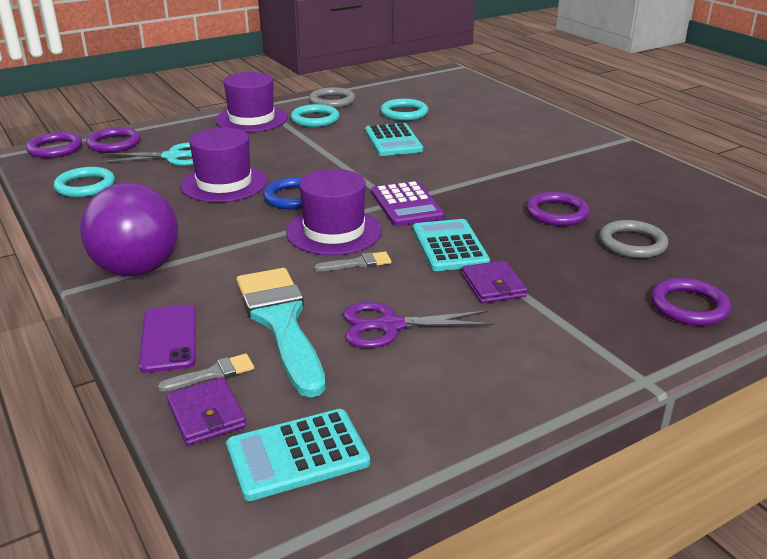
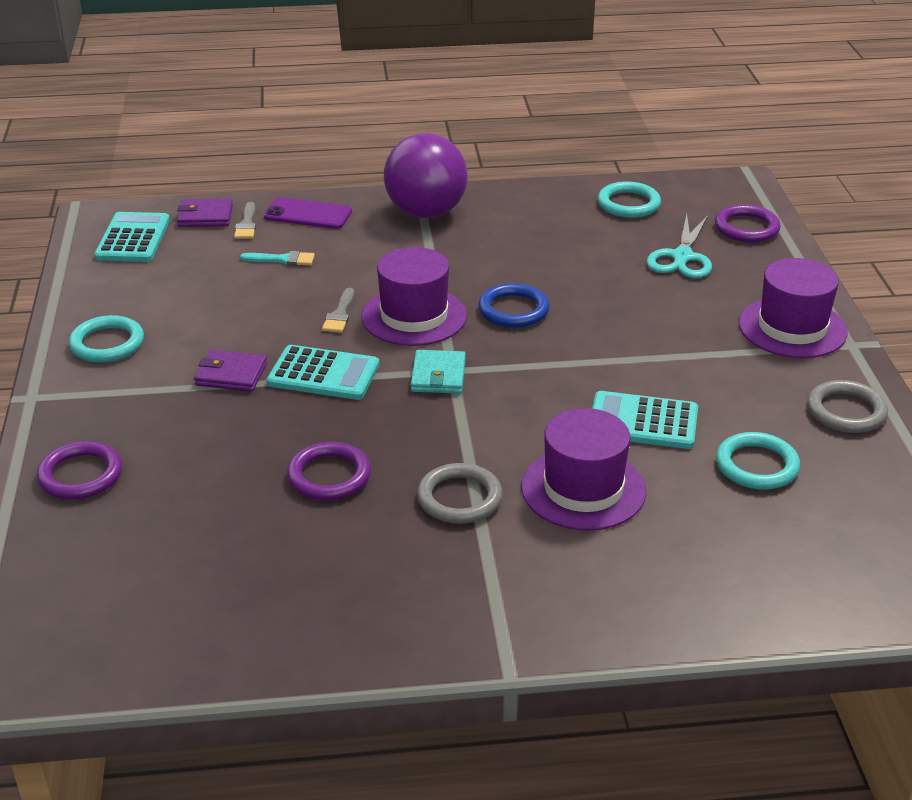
camera: 115 degrees right, 5 degrees up
(55, 149) = (748, 195): purple ring -> none
(224, 183) = (581, 276): purple hat -> purple hat (583, 489)
(281, 322) = (283, 259): turquoise brush -> turquoise brush, size x0.41
(315, 119) = (767, 378): turquoise ring -> turquoise ring (107, 343)
(390, 326) = (227, 304): purple scissors -> none
(406, 205) = (438, 375): purple calculator -> turquoise wallet
(632, 243) = (215, 500): grey ring -> grey ring (459, 498)

